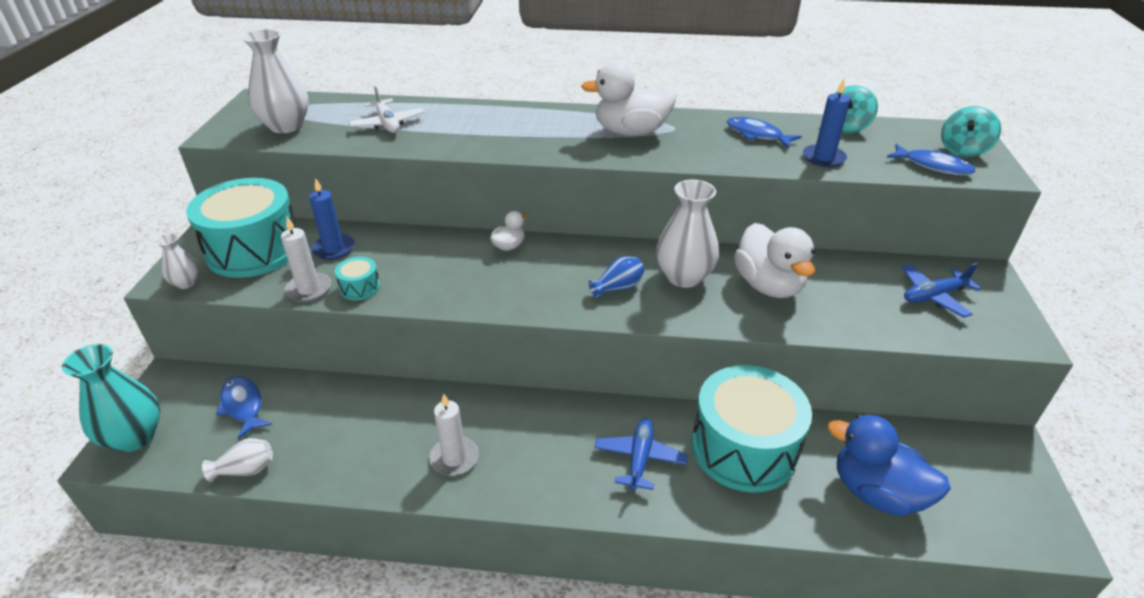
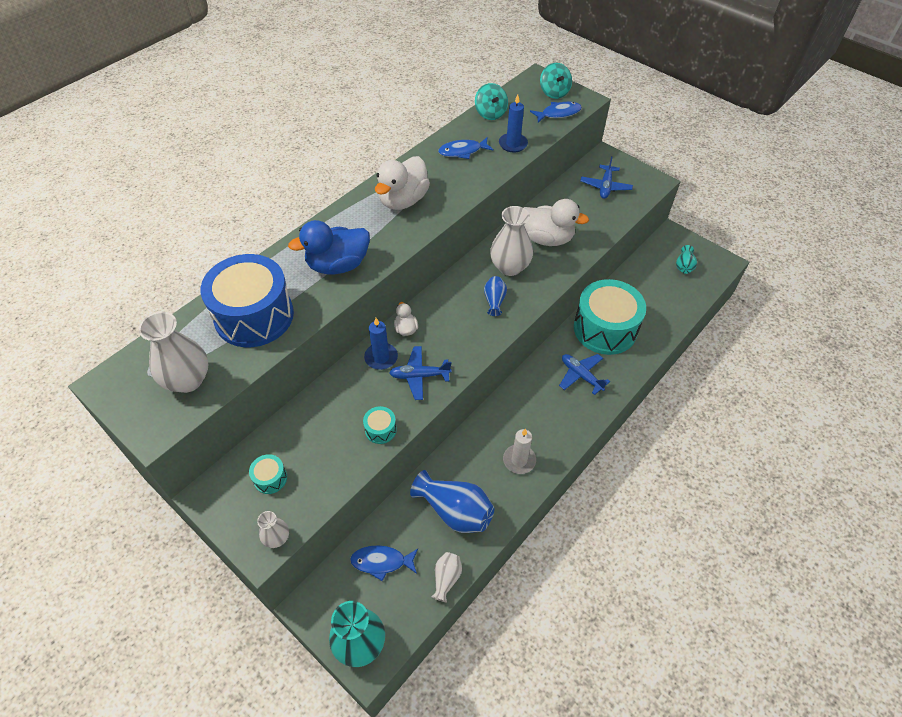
camera: 55 degrees left, 15 degrees up
(254, 249) = (270, 478): turquoise drum -> turquoise drum, size x0.41
(309, 289) = (356, 460): white candle -> none
(334, 249) = (317, 427): blue candle -> blue candle (381, 357)
(342, 434) = (455, 511): none -> blue vase
(387, 124) = (254, 316): white plane -> blue drum
(454, 282) = (419, 376): none -> blue plane
(876, 493) = (664, 300): blue duck -> blue duck (338, 265)
(972, 488) = (684, 266): none -> turquoise vase

